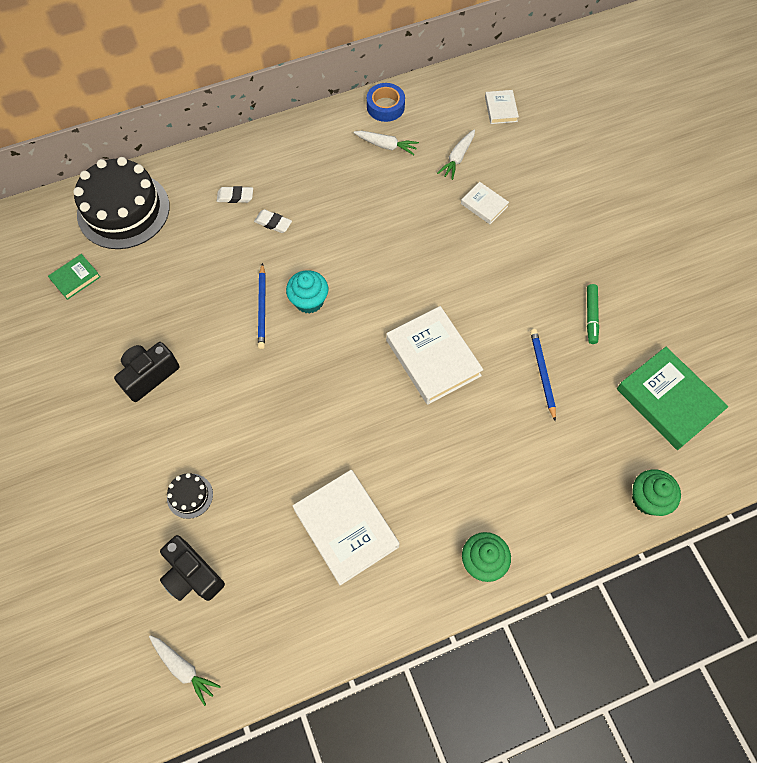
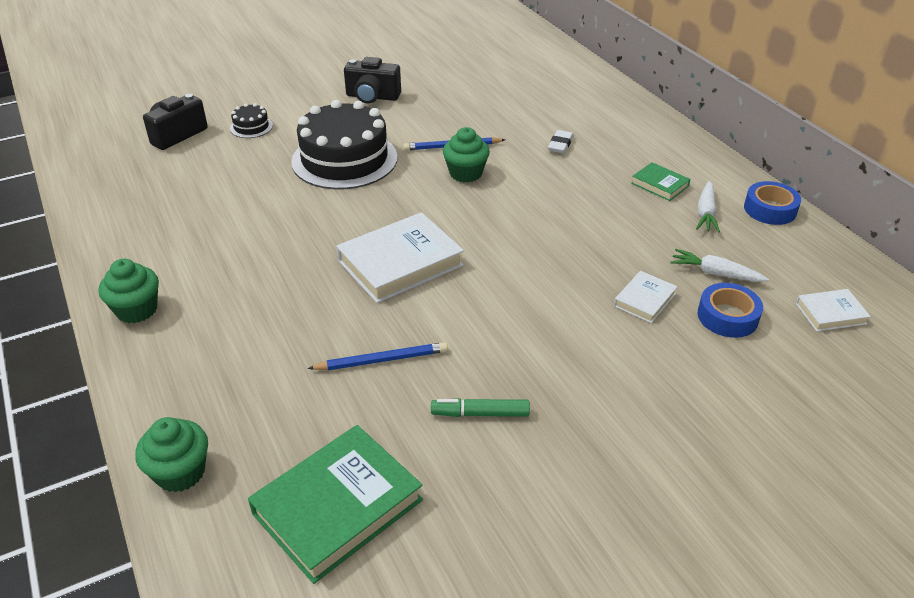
camera: 85 degrees right, 25 degrees down
(75, 278) = (469, 55): green book -> green book (660, 185)
(123, 210) = (548, 67): black cake -> black cake (344, 159)
(149, 375) = (372, 97): black camera -> black camera turned 150 degrees clockwise
(184, 668) = (96, 139): white carrot -> none
(235, 196) = (586, 120): white eraser -> none
(309, 301) = (466, 173): turquoise cupcake -> green cupcake
(346, 528) = (200, 213): white book -> none
(502, 163) = (727, 316): none -> blue tape

